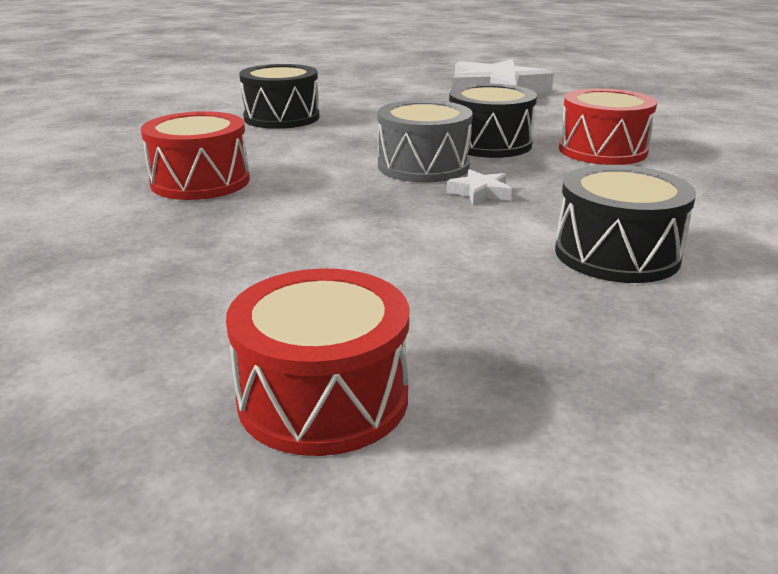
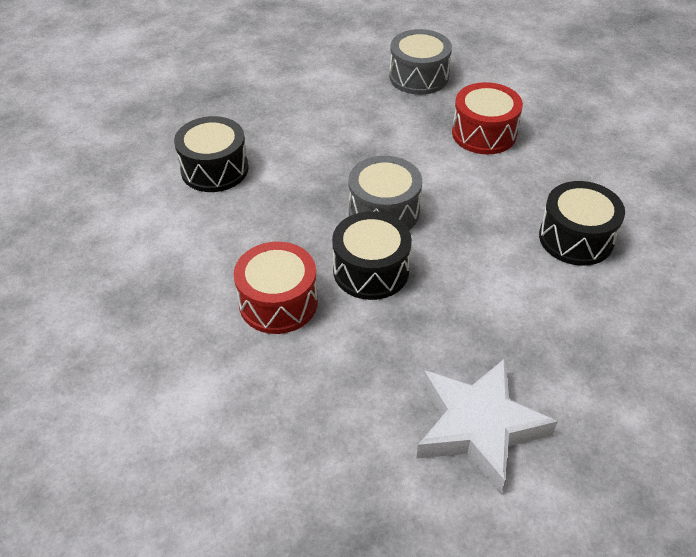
camera: 145 degrees right, 20 degrees up
(133, 258) = (418, 77): none -> grey drum
(323, 398) = (275, 60): red drum -> none
(480, 193) = (321, 195): white star -> none

